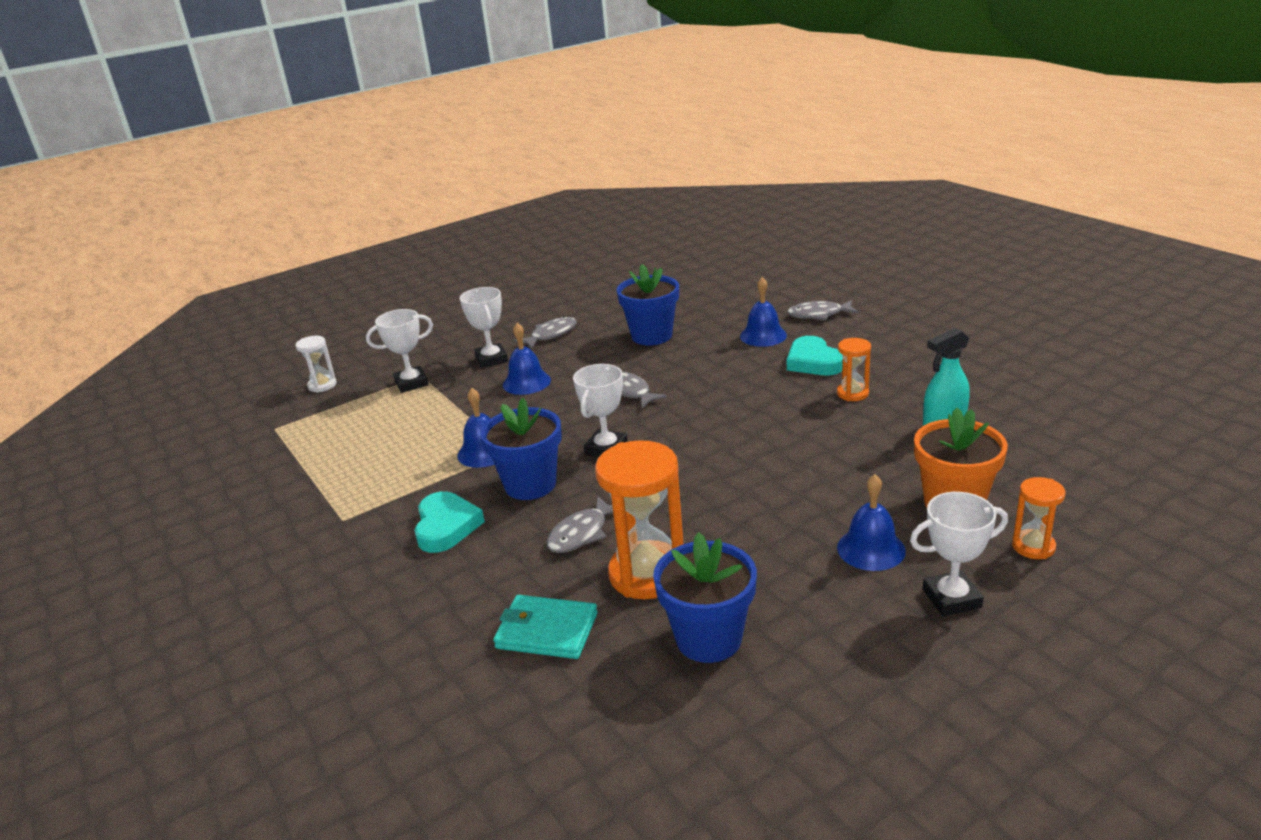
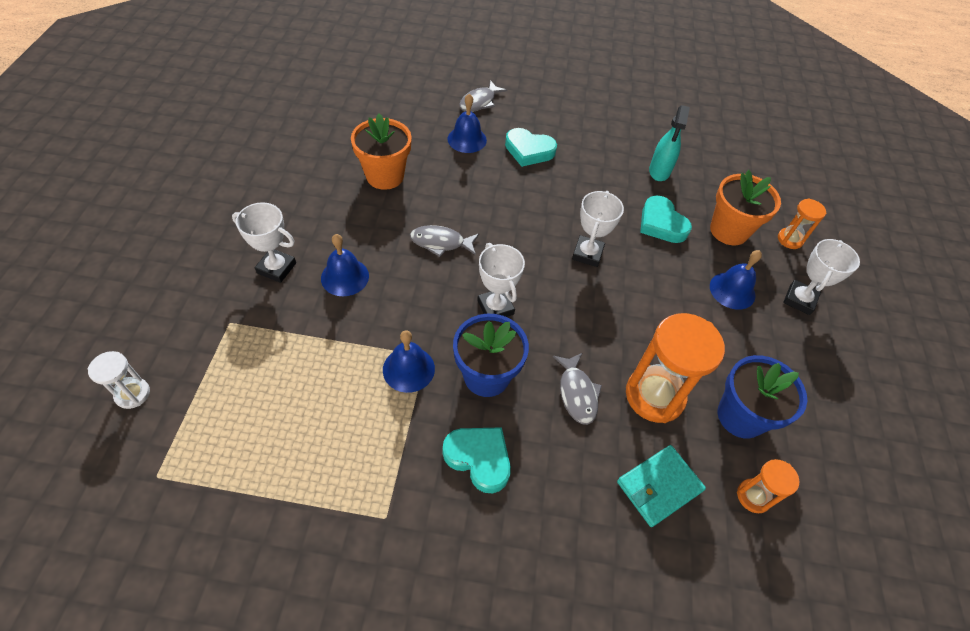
camera: 55 degrees left, 25 degrees up
(411, 383) = (233, 336): white trophy -> white trophy (587, 254)
(551, 335) = (295, 213): grey fish -> none
(651, 336) = (385, 176): blue flower pot -> orange flower pot
(852, 393) = (584, 168): orange hourglass -> orange hourglass (753, 496)
(873, 464) = (661, 223): none -> turquoise heart

